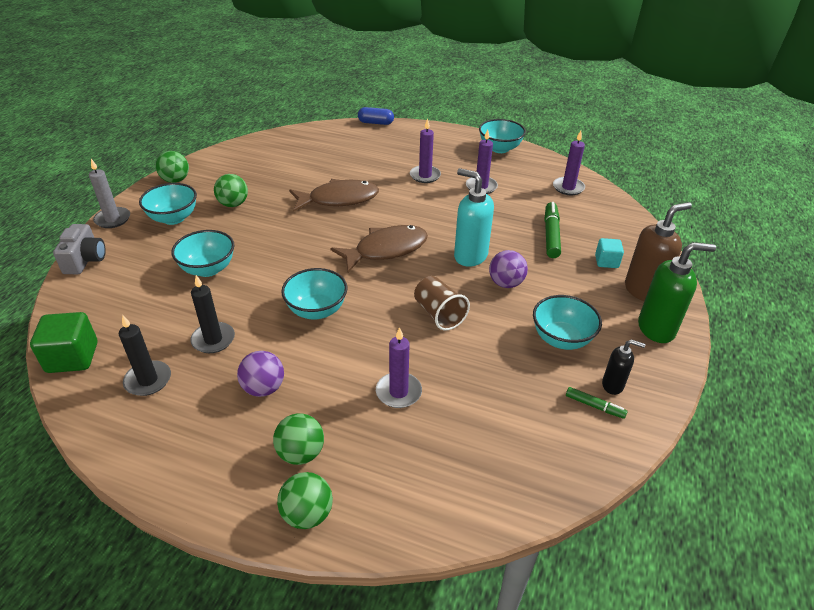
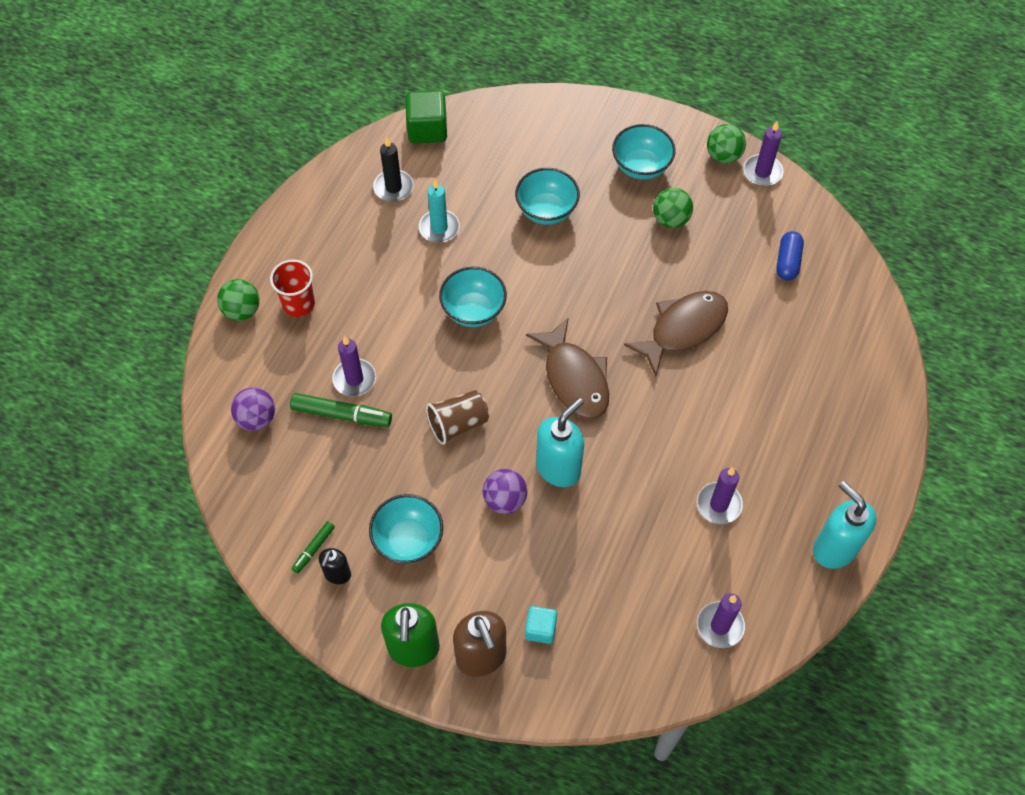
camera: 95 degrees right, 20 degrees up
(85, 260) = (566, 106): grey camera -> none
(112, 219) = (639, 113): grey candle -> none
(213, 339) = (439, 228): black candle -> turquoise candle
(263, 388) = (373, 273): purple ball -> purple ball (256, 418)
(301, 453) = (299, 304): green ball -> red cup
(339, 199) = (683, 329): brown fish -> brown fish turned 120 degrees counterclockwise
(375, 123) = (903, 378): blue capsule -> blue capsule (787, 262)
(425, 176) = (746, 434): purple candle -> purple candle (762, 172)
(499, 148) = (834, 549): turquoise bowl -> turquoise soap dispenser
(551, 235) = (600, 573): green marker -> green marker (341, 414)

